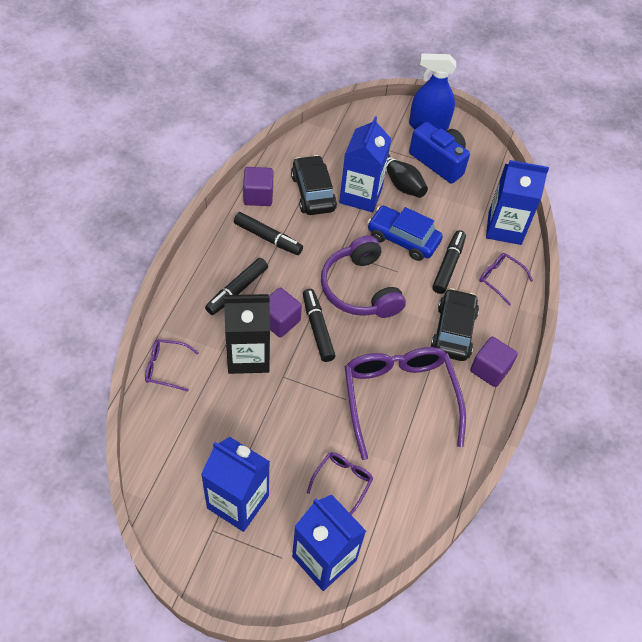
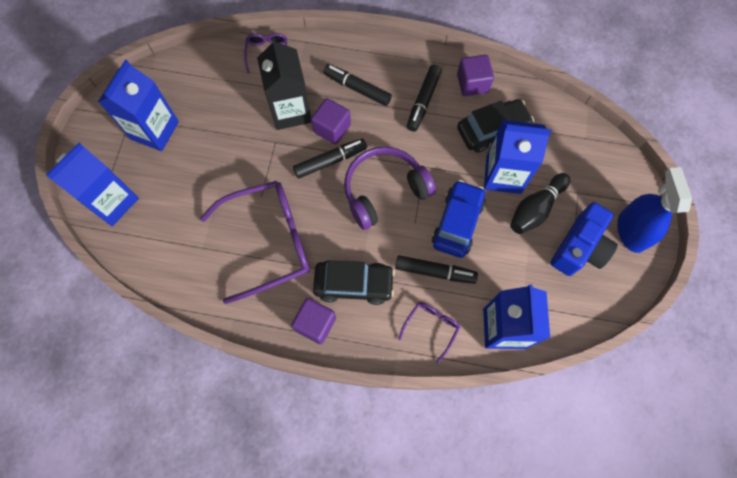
camera: 85 degrees right, 15 degrees up
(342, 481) = (180, 205): purple glasses -> none

